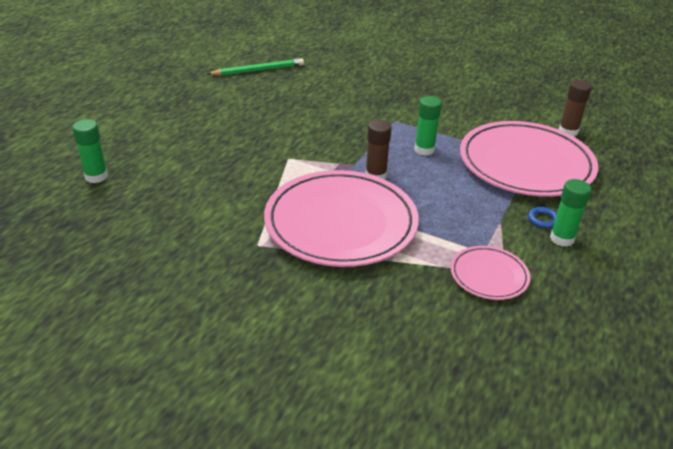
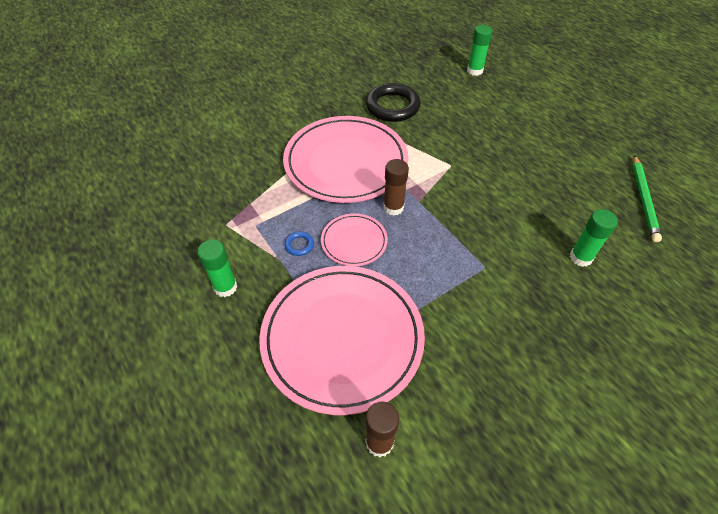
camera: 120 degrees right, 15 degrees up
(212, 219) = (392, 106): none -> black ring
(424, 150) = (416, 263): green glue stick -> green glue stick (580, 257)
(489, 275) = (231, 214): pink plate -> pink plate (354, 241)
(543, 220) = (256, 290): blue ring -> blue ring (299, 245)

